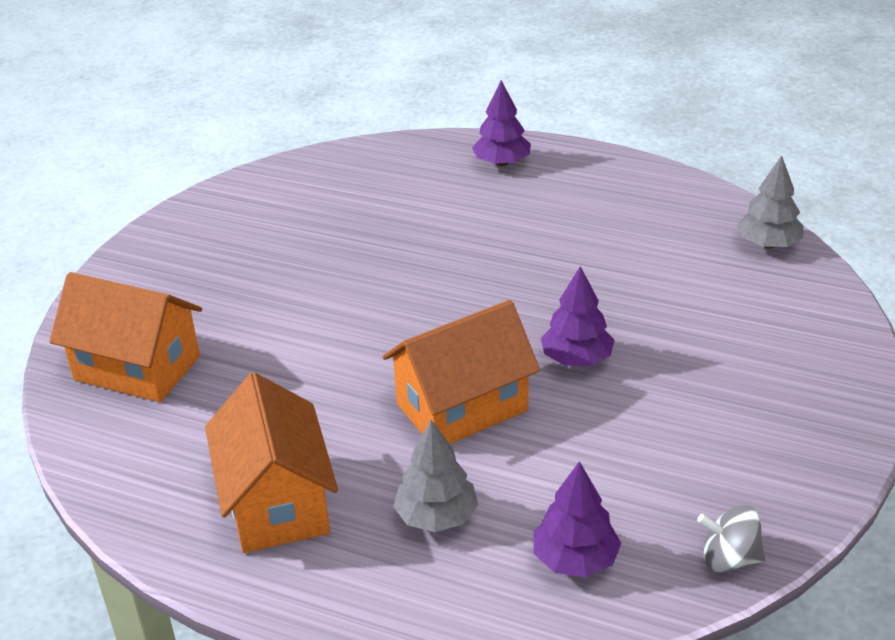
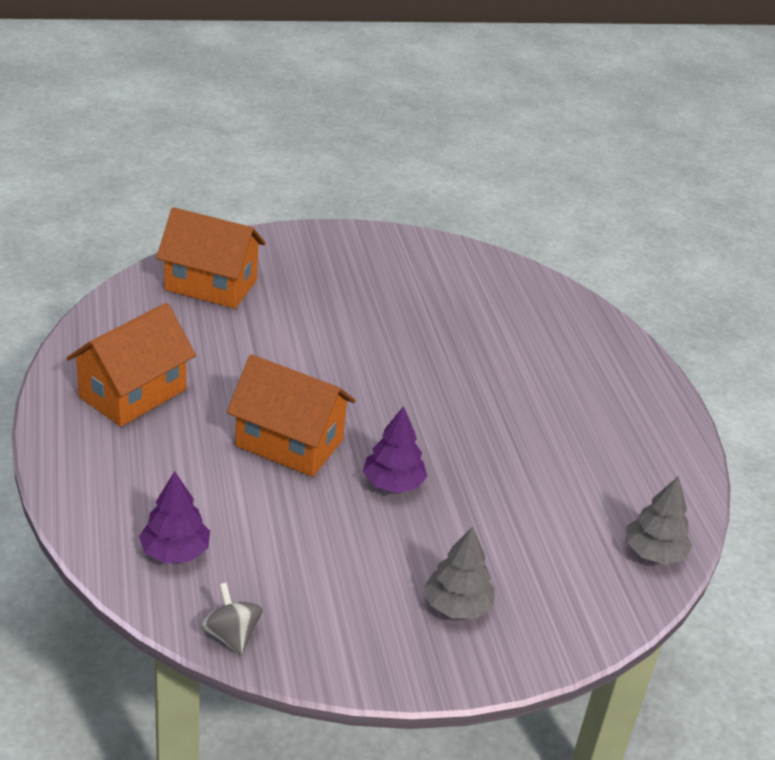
camera: 50 degrees right, 0 degrees up
(137, 368) = (211, 285): orange house -> orange house turned 60 degrees counterclockwise
(436, 517) = (170, 469): grey tree -> grey tree (457, 606)
(501, 163) = (608, 360): purple tree -> none

